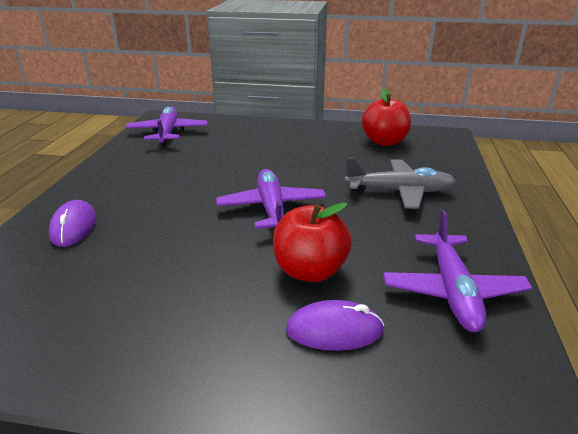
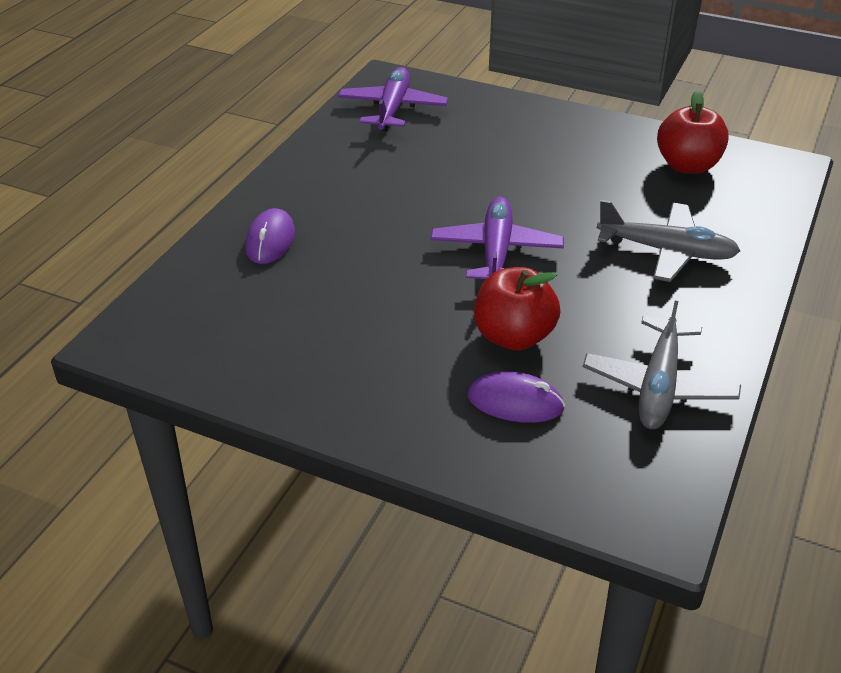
camera: 15 degrees right, 10 degrees up
(453, 291) = (659, 386): purple plane -> grey plane

